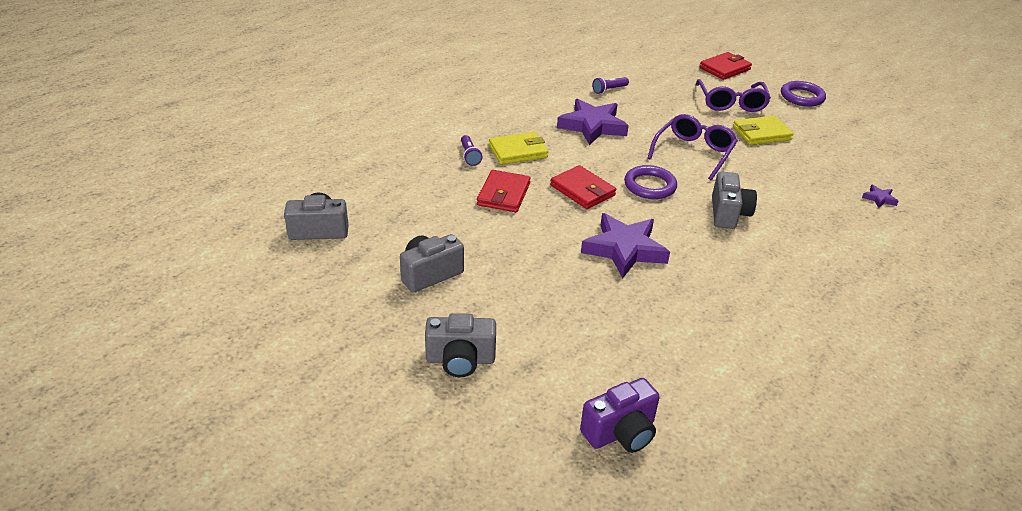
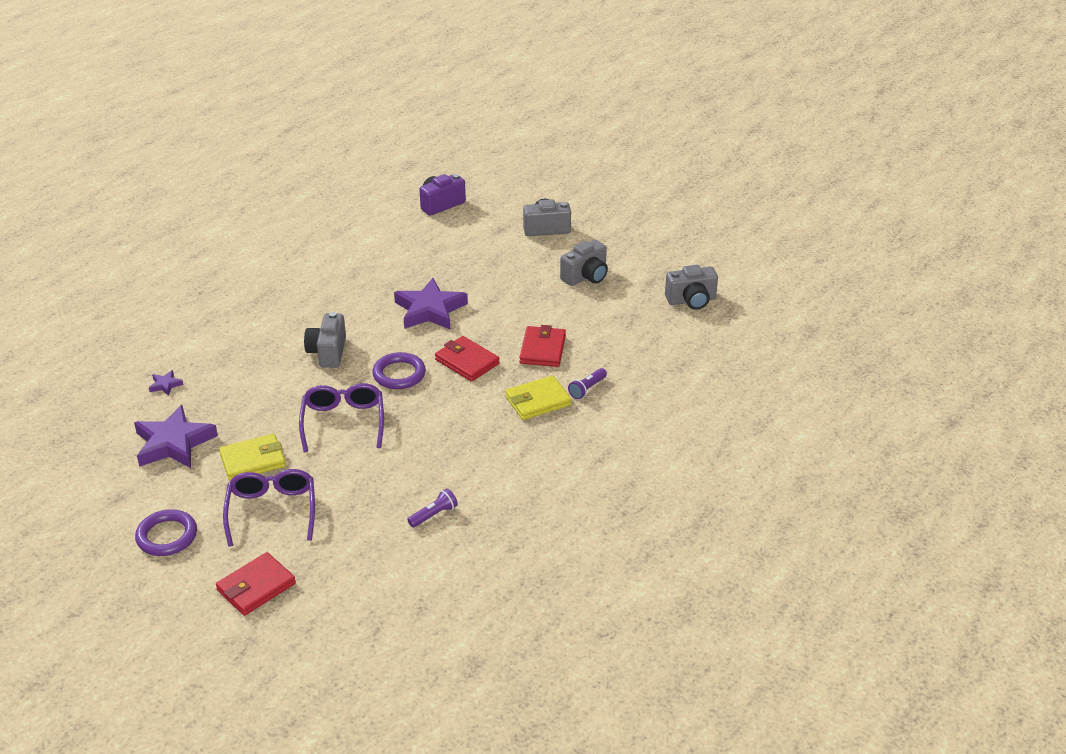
camera: 175 degrees right, 0 degrees up
(470, 156) = (587, 389): purple flashlight -> purple flashlight turned 120 degrees counterclockwise
(592, 126) = (456, 447): purple star -> purple star (173, 443)
(694, 152) = (343, 422): purple glasses -> purple glasses turned 150 degrees clockwise

